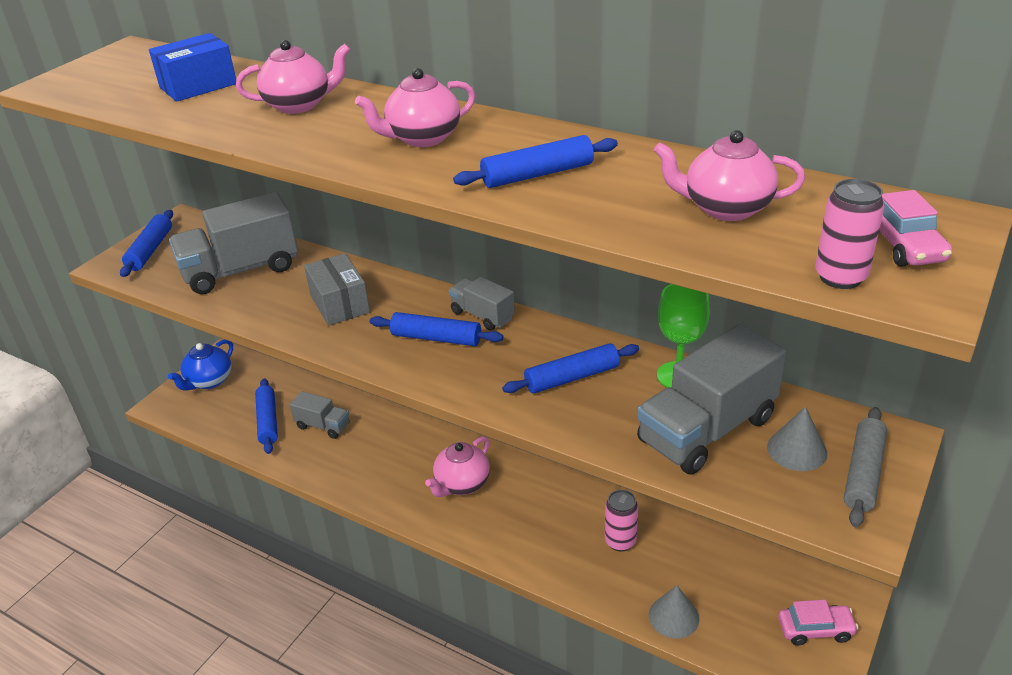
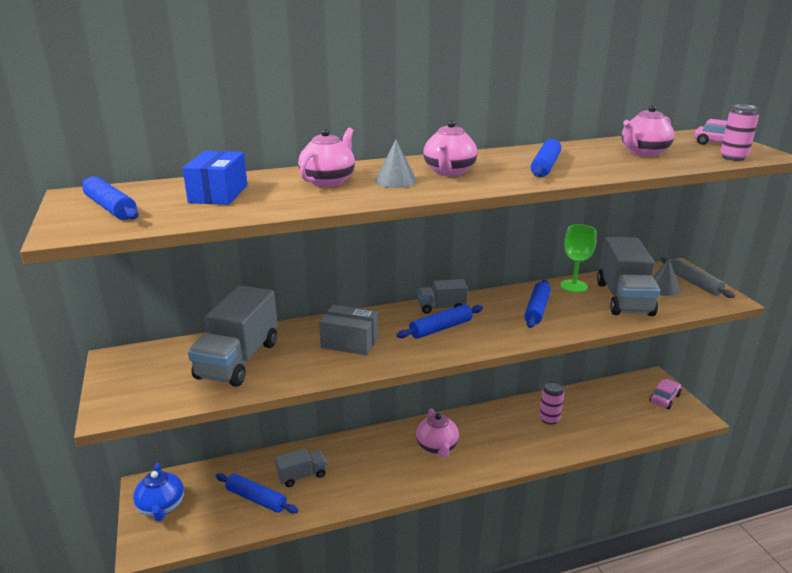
camera: 50 degrees left, 10 degrees down
(150, 250) = (129, 386): blue rolling pin -> blue rolling pin (111, 208)
(673, 616) = (617, 432): grey cone -> grey cone (395, 180)

